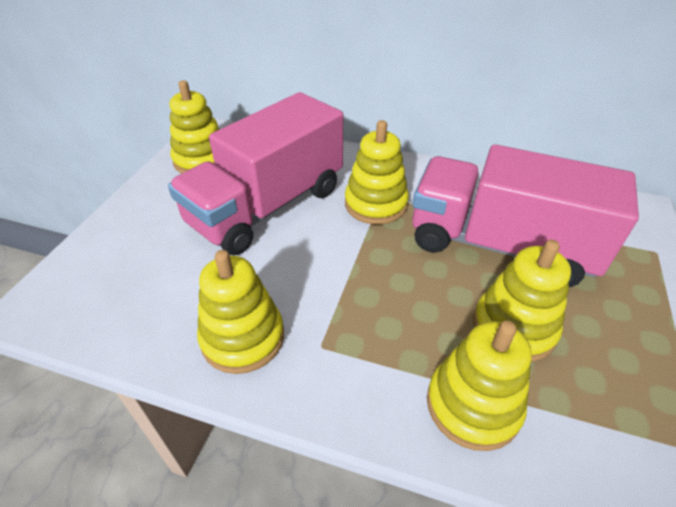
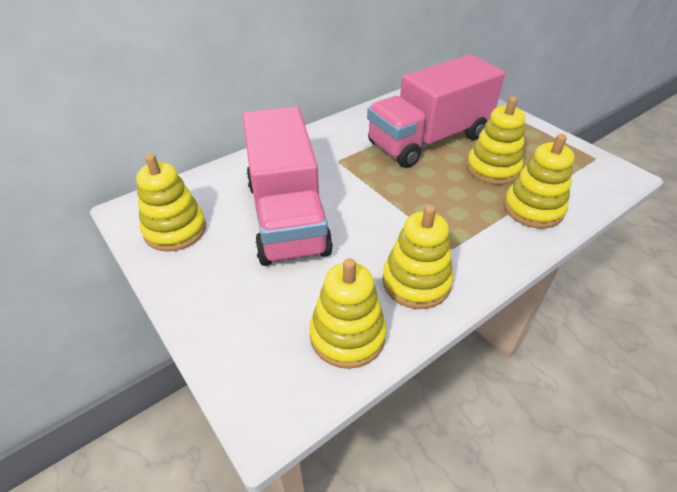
camera: 55 degrees left, 0 degrees up
(375, 204) = (342, 166): yellow stacking toy -> yellow stacking toy (347, 335)

